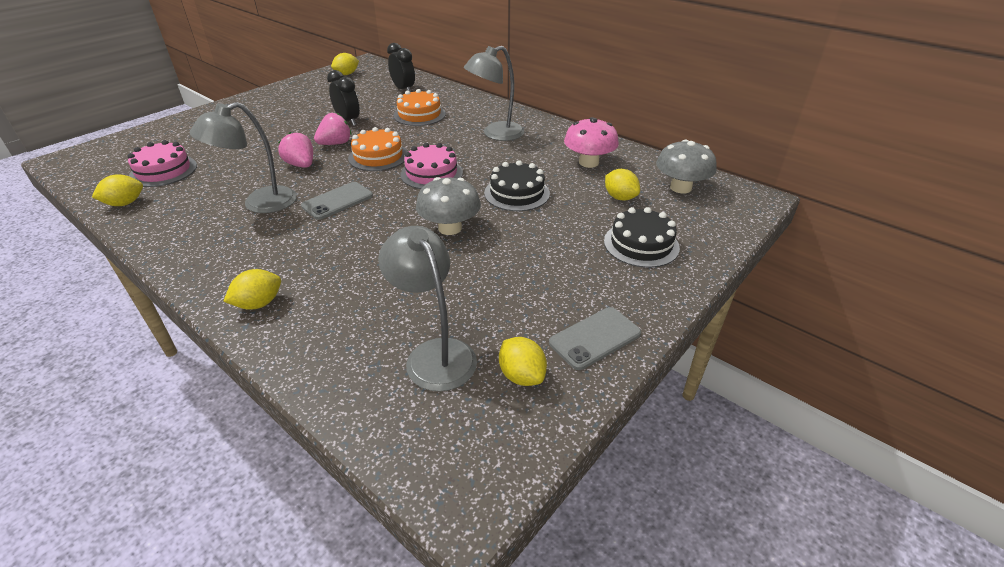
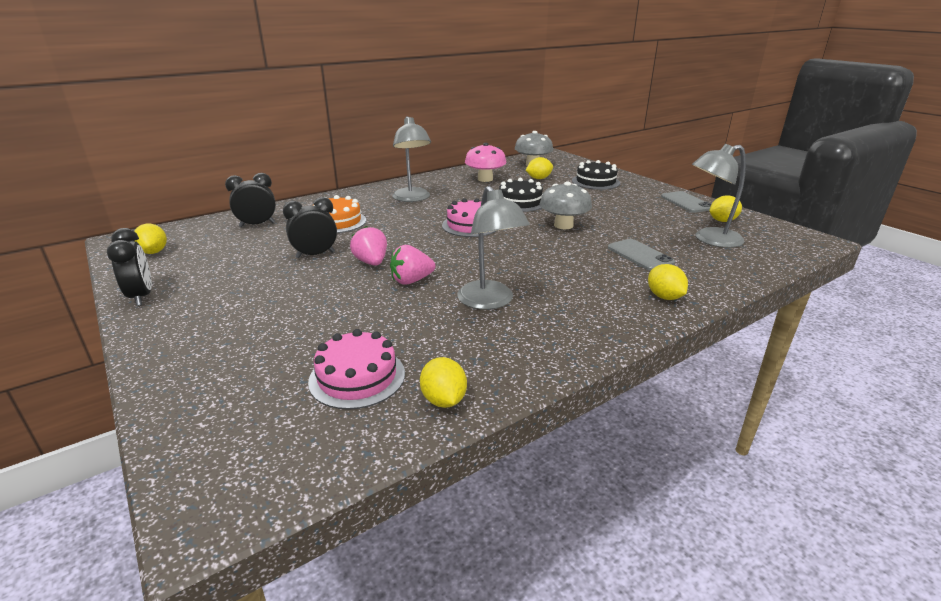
camera: 75 degrees left, 10 degrees down
(280, 89) = (141, 297): none -> black clock
(337, 201) = (502, 264): grey phone -> grey phone (640, 255)
(378, 156) = (420, 244): orange cake -> none

